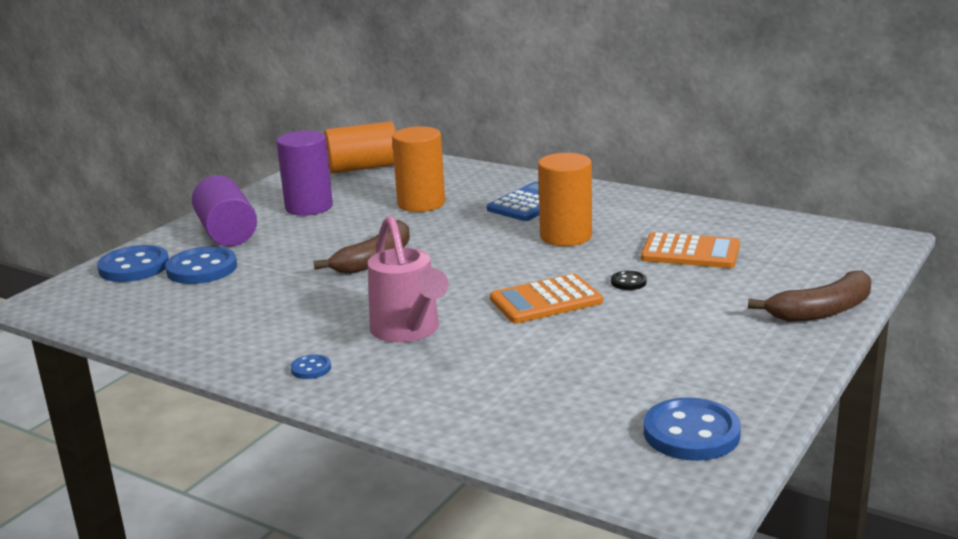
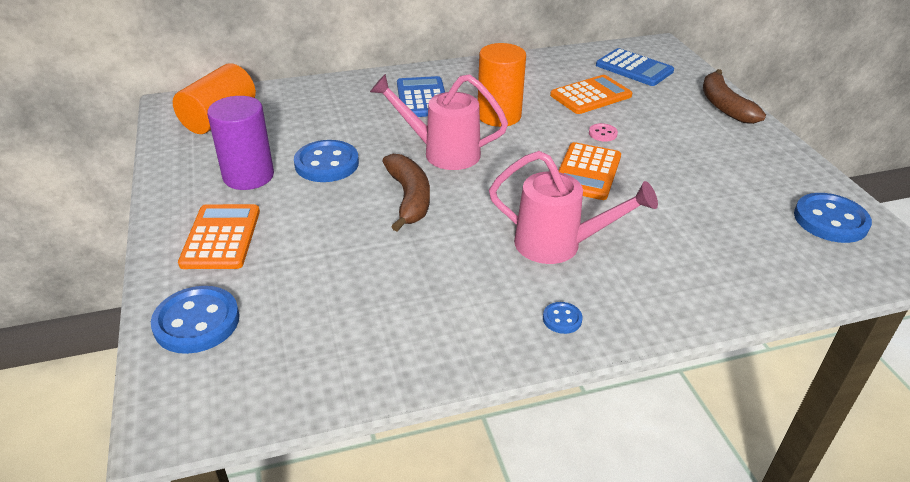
camera: 50 degrees left, 15 degrees up
(202, 269) = (275, 285): blue button -> blue button (327, 164)
(227, 233) = (221, 237): purple cylinder -> orange calculator
(421, 203) = (341, 132): orange cylinder -> none
(461, 243) = (442, 153): none -> pink watering can
(628, 282) = (602, 133): black button -> pink button
(797, 248) = (634, 68): none -> blue calculator
(822, 311) = (724, 106): brown banana -> brown banana turned 150 degrees clockwise

